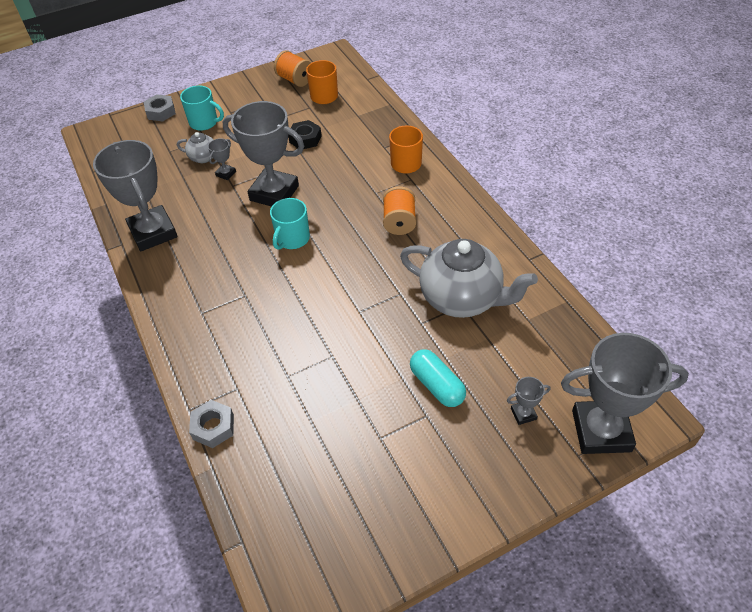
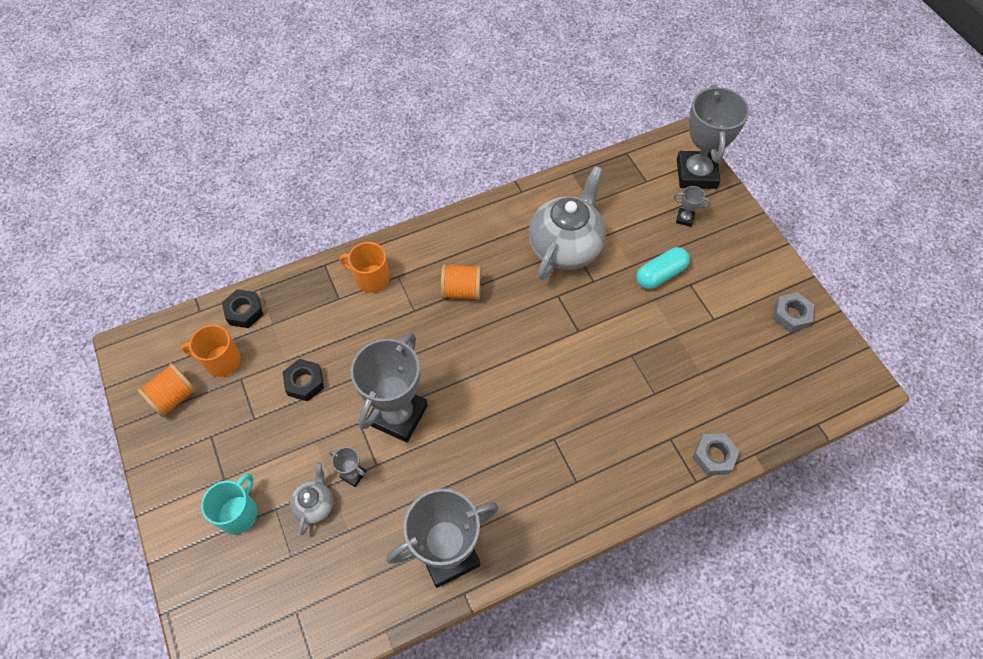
camera: 90 degrees left, 10 degrees up
(161, 112) = (196, 581): grey nut -> grey nut (791, 315)
(292, 239) = (475, 393): turquoise mug -> none
(368, 100) = (244, 311): none -> black nut
(523, 414) = (684, 219): grey trophy -> grey trophy turned 60 degrees counterclockwise

